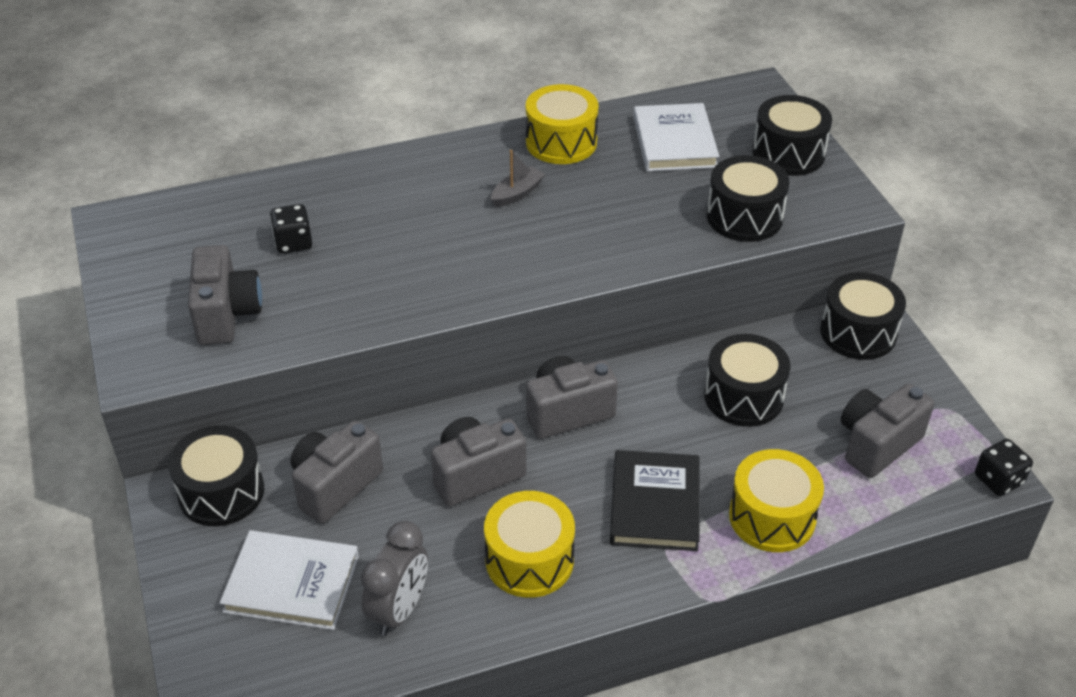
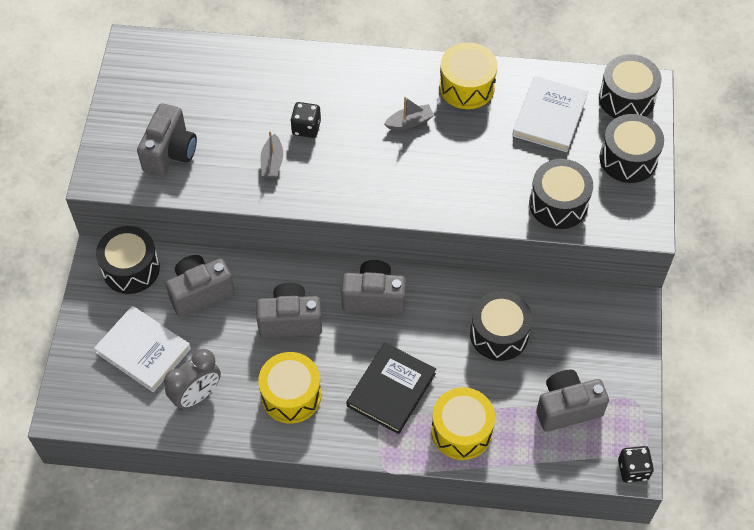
camera: 25 degrees right, 15 degrees up
(293, 243) = (239, 109): black dice -> black dice (306, 128)
(371, 283) = (272, 162): none -> grey boat
(858, 332) = (613, 316): black drum -> black drum (626, 98)

